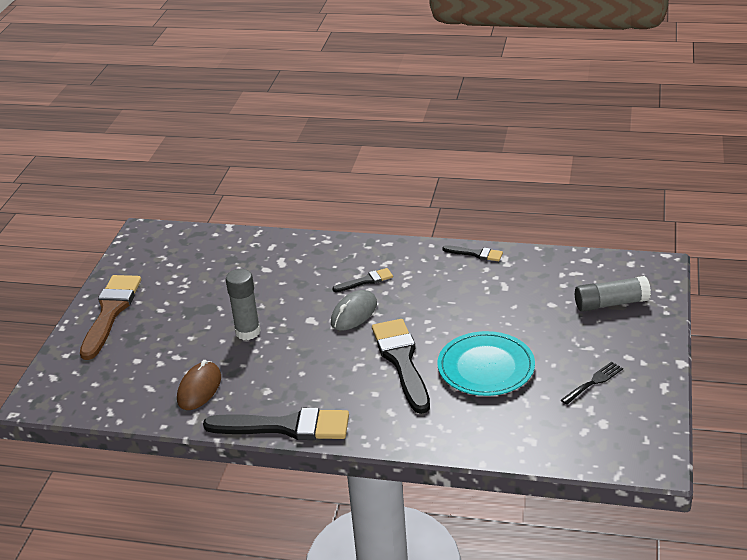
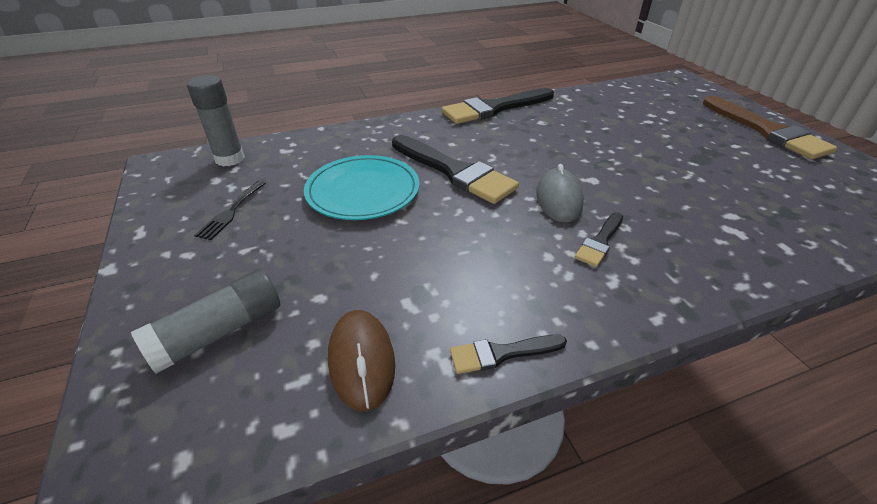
camera: 145 degrees right, 5 degrees up
(199, 389) = (592, 109): brown mouse -> brown mouse (361, 360)
(248, 332) = (629, 152): grey glue stick -> grey glue stick (230, 159)

